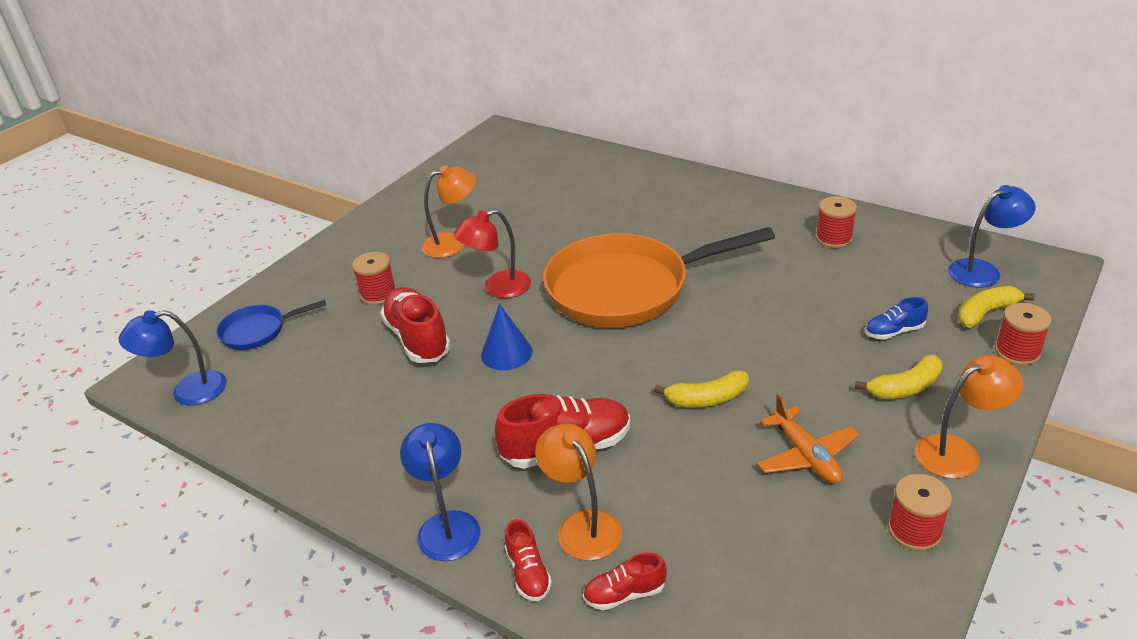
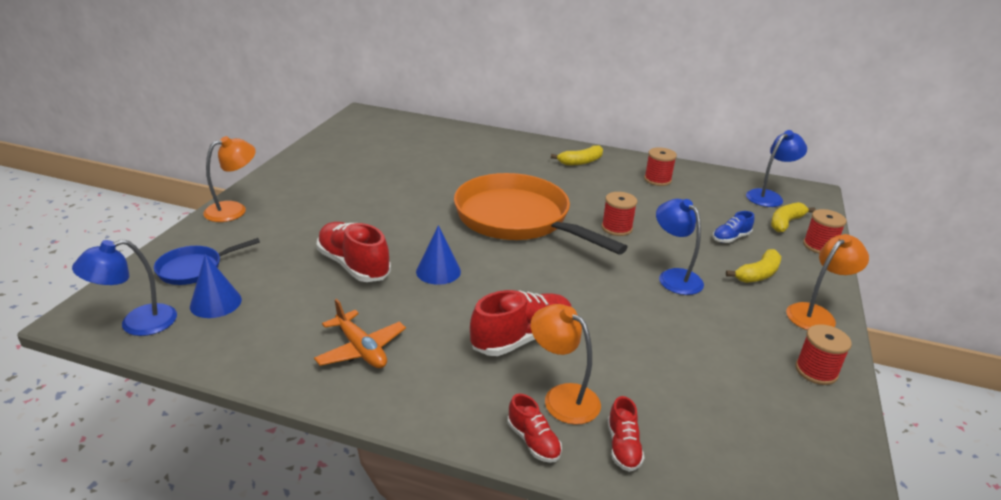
camera: 20 degrees left, 5 degrees down
(266, 373) = (215, 303): none -> blue cone
(378, 294) = (303, 233): red spool -> red spool (616, 228)
(447, 525) = (442, 411): blue lamp -> blue lamp (674, 277)
(452, 243) = (355, 193): orange lamp -> orange lamp (234, 209)
(498, 288) = (410, 224): red lamp -> none
(624, 594) = (623, 446): red shoe -> red shoe turned 60 degrees counterclockwise
(626, 288) = (517, 219): orange pan -> orange pan turned 75 degrees clockwise
(707, 399) = (618, 293): yellow banana -> yellow banana (580, 162)
(806, 455) = (712, 326): orange plane -> orange plane (361, 349)

